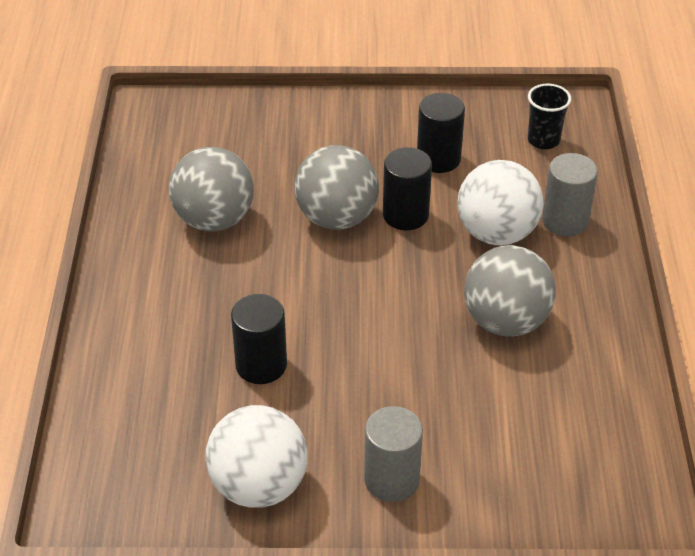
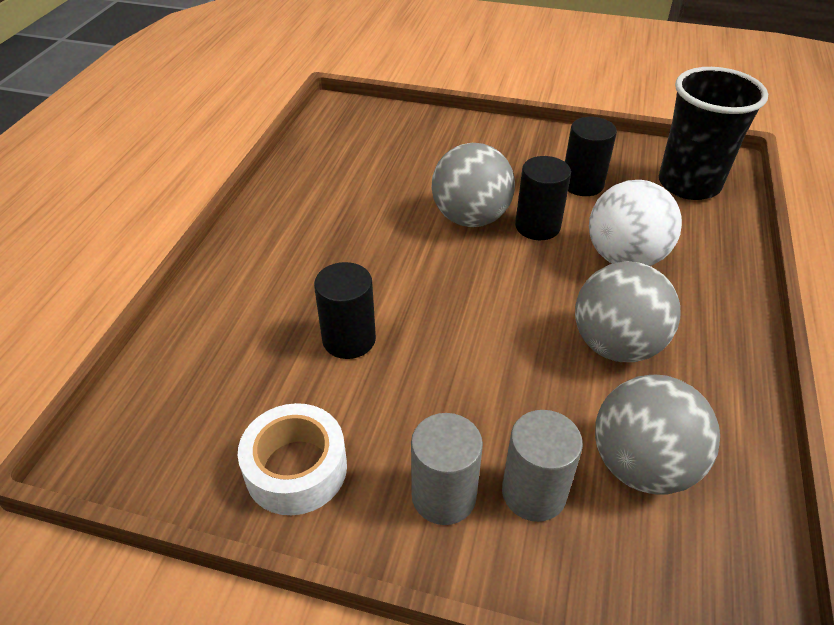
camera: 15 degrees right, 0 degrees up
(214, 220) = (357, 201): grey ball -> grey ball (642, 465)
(259, 486) = (296, 468): white ball -> white tape
(543, 140) = (689, 184): black cup -> black cup, size x1.95
(565, 221) = (698, 258): grey cylinder -> grey cylinder (533, 493)

